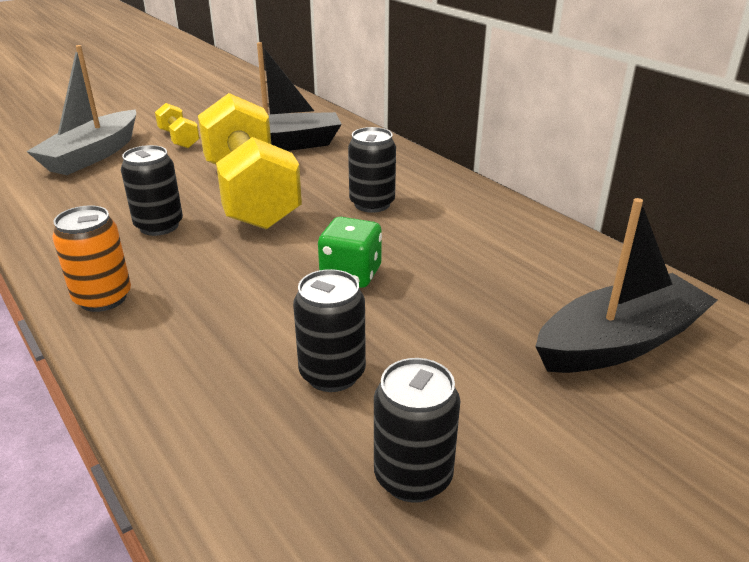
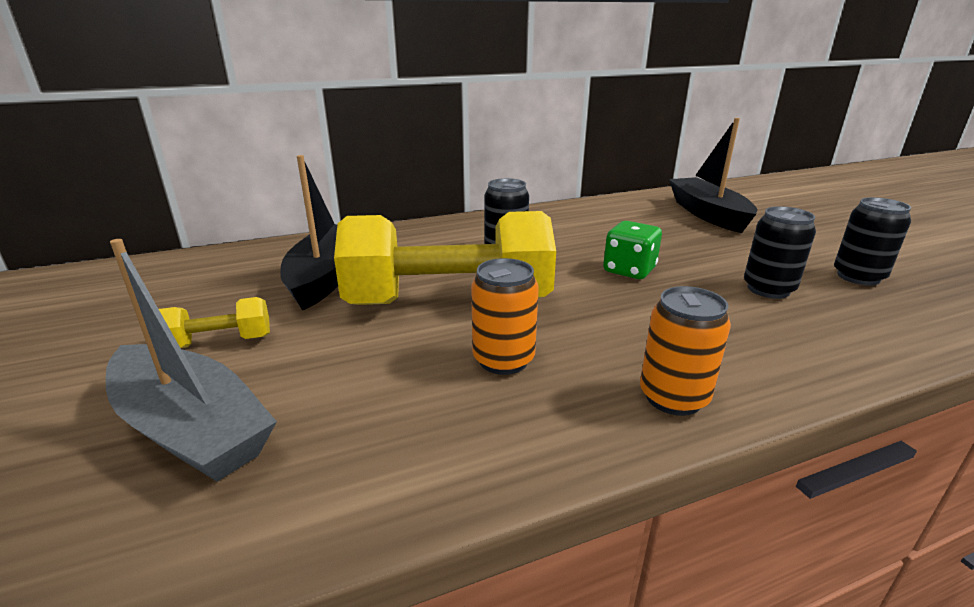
camera: 75 degrees left, 5 degrees down
(159, 226) = (503, 360): black can -> orange can

